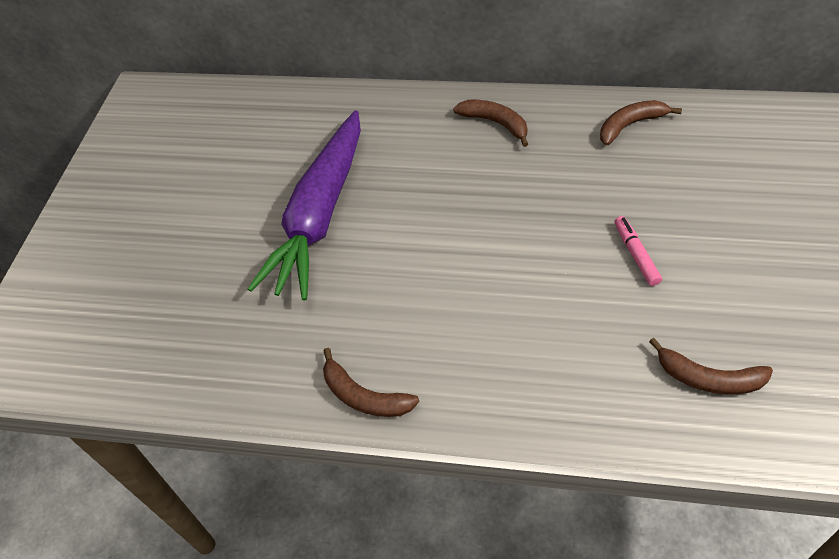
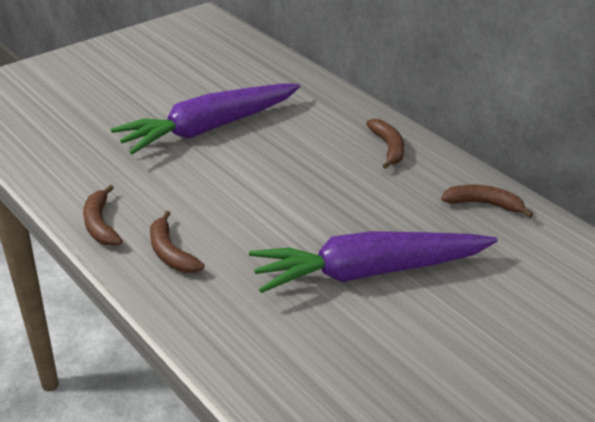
camera: 35 degrees right, 15 degrees down
(635, 254) = (368, 271): pink marker -> purple carrot
(708, 378) = (308, 365): brown banana -> brown banana (170, 253)

